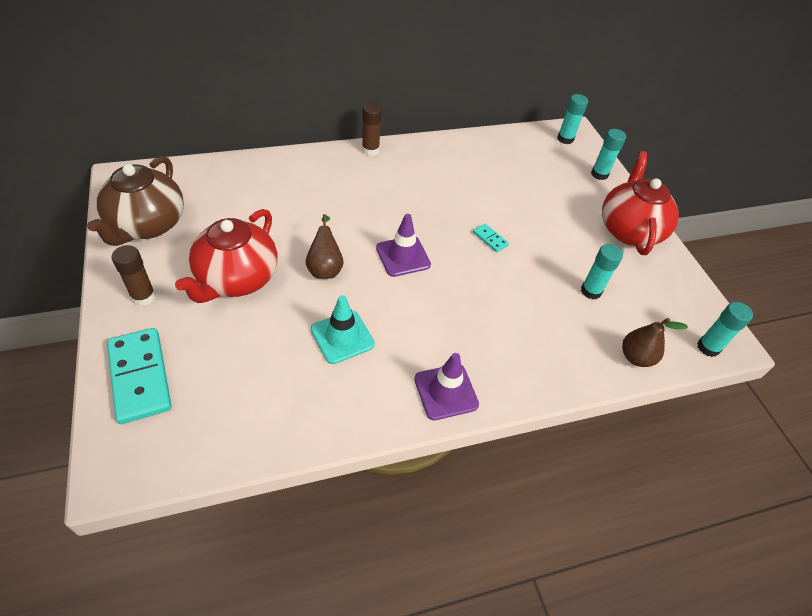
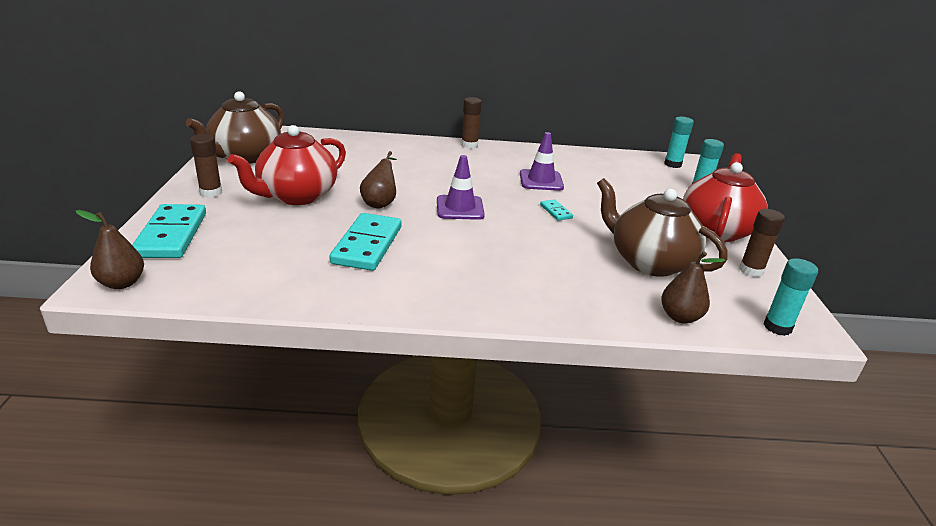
camera: 20 degrees right, 20 degrees down
(131, 465) = (122, 283): none -> brown pear
(342, 337) = (367, 245): turquoise traffic cone -> turquoise domino
(446, 392) = (447, 299): purple traffic cone -> purple traffic cone (541, 180)
(591, 291) = (649, 262): turquoise glue stick -> brown teapot
(670, 280) = (751, 270): none -> brown glue stick

